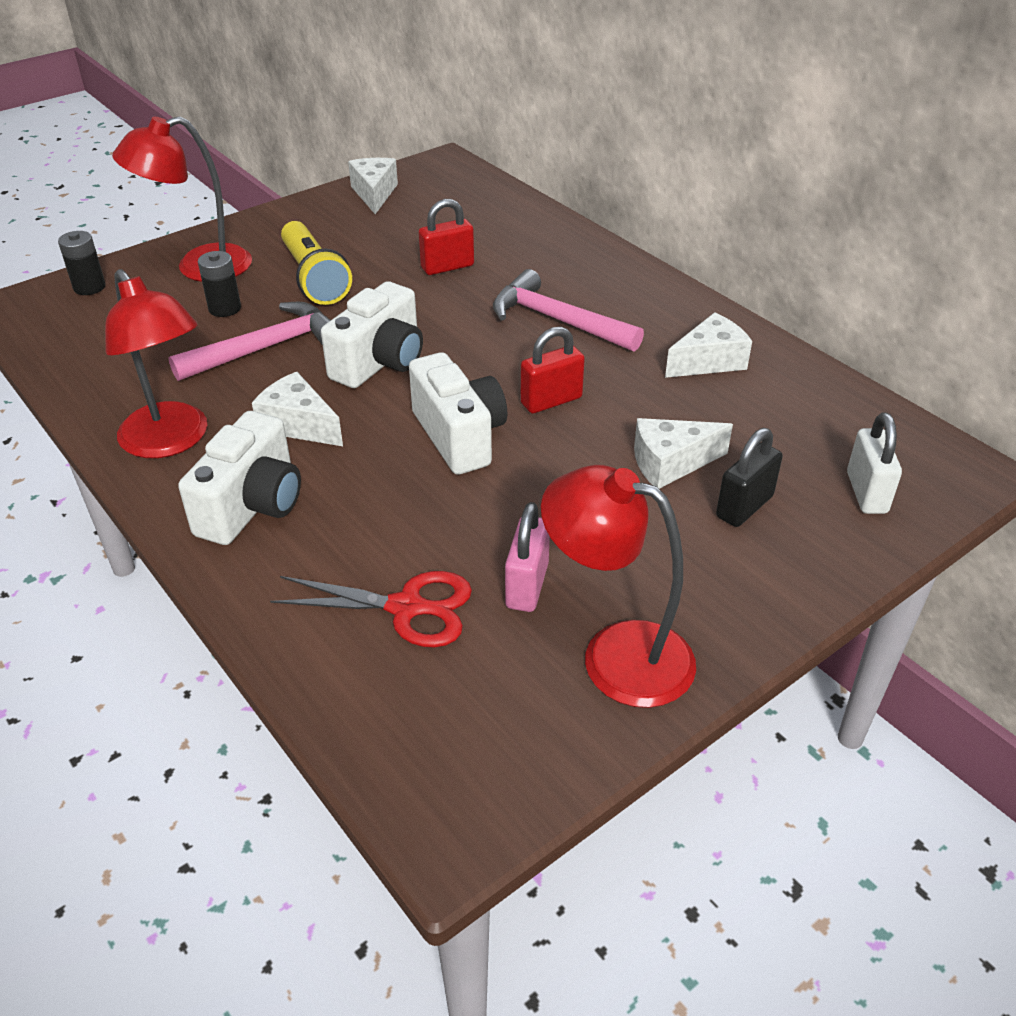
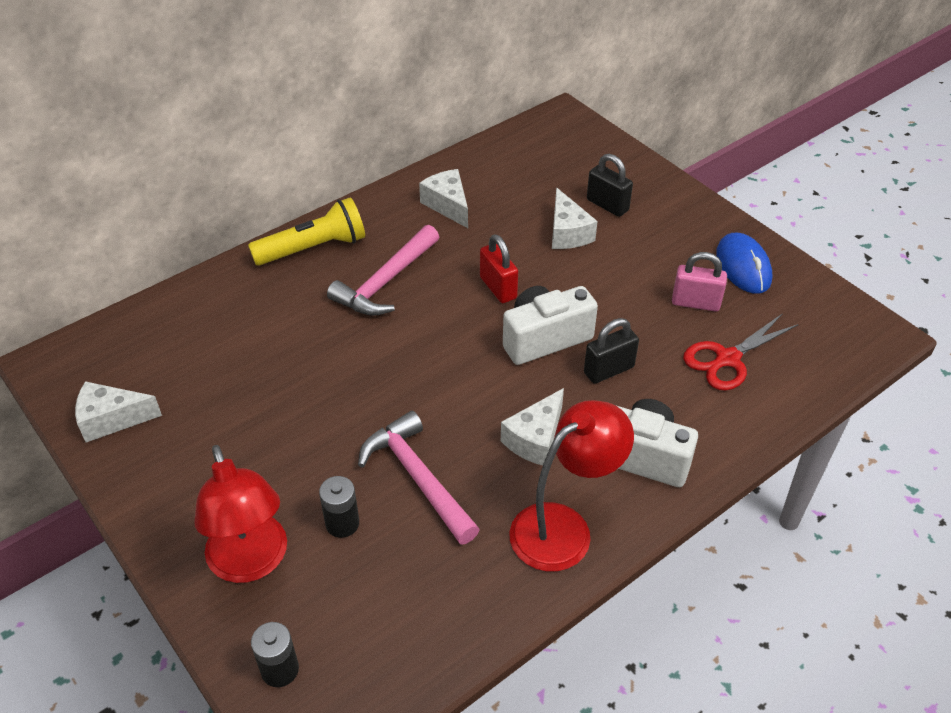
camera: 90 degrees left, 5 degrees up
(314, 278) = (292, 454): yellow flashlight -> yellow flashlight (314, 248)
(380, 362) = (444, 392): white camera -> none
(399, 488) = (608, 370): none -> black padlock
(407, 608) = (727, 359): red scissors -> red scissors turned 135 degrees counterclockwise
(447, 267) = (285, 353): red padlock -> none
(616, 654) = (743, 267): red lamp -> blue mouse
(866, 493) = (588, 156): white padlock -> none

